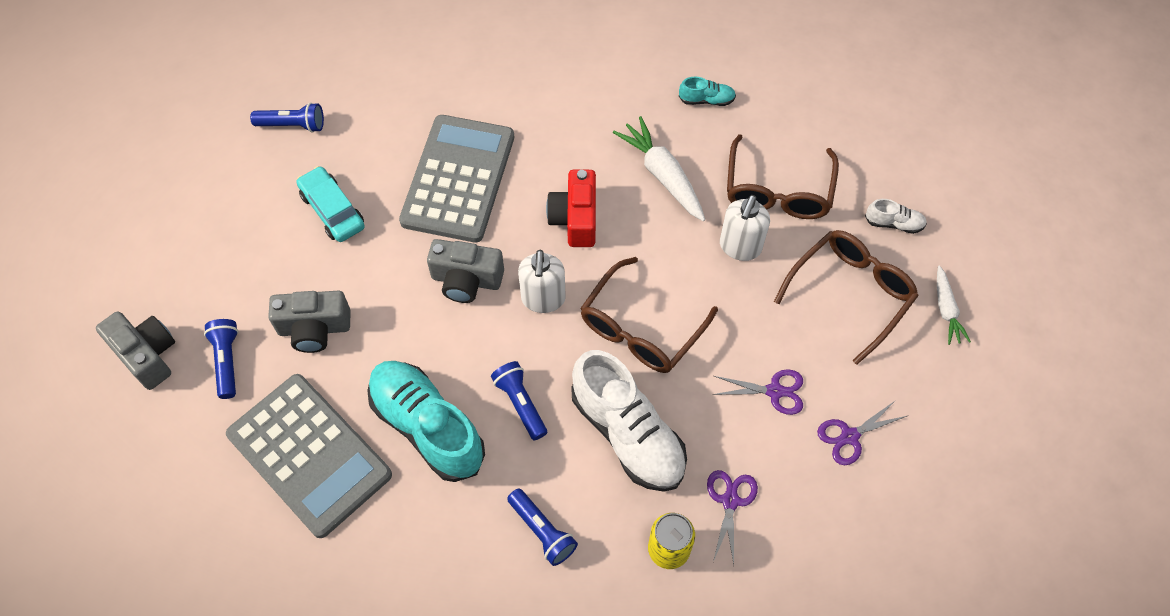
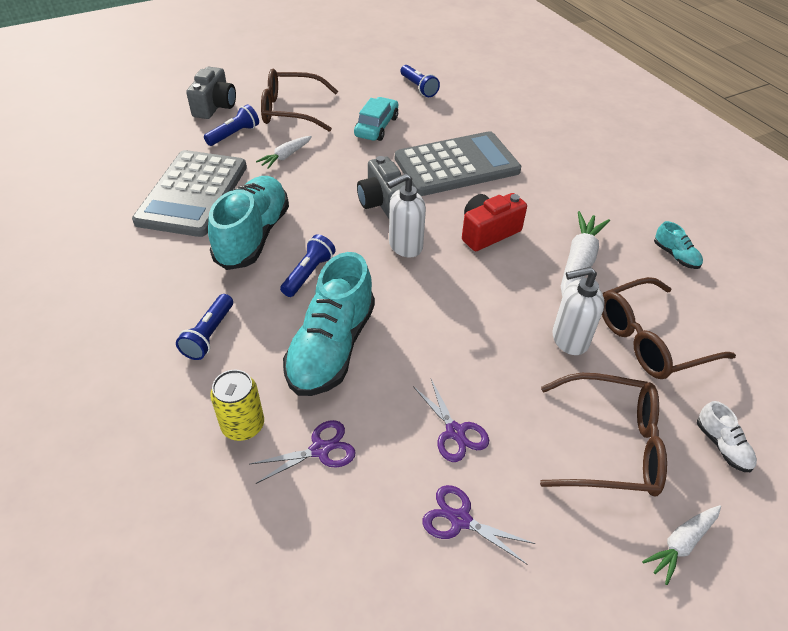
camera: 55 degrees right, 15 degrees down
(314, 329) = (285, 156): grey camera -> white carrot
(628, 434) = (331, 347): white shoe -> turquoise shoe
(641, 328) = (432, 312): brown glasses -> brown glasses (291, 110)

